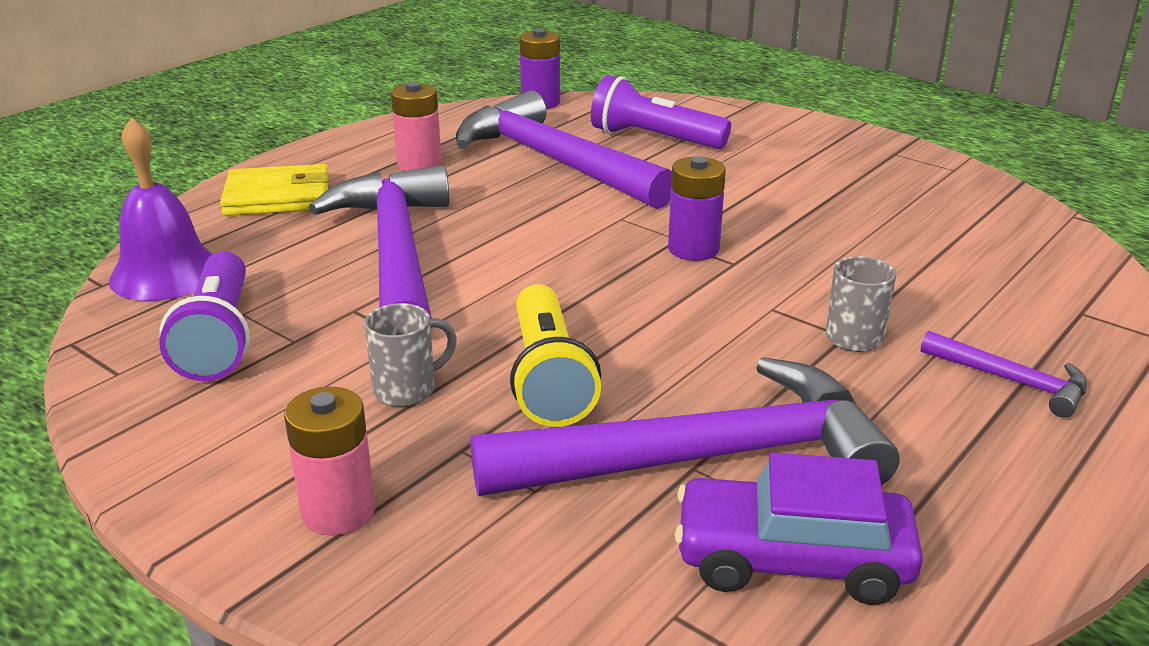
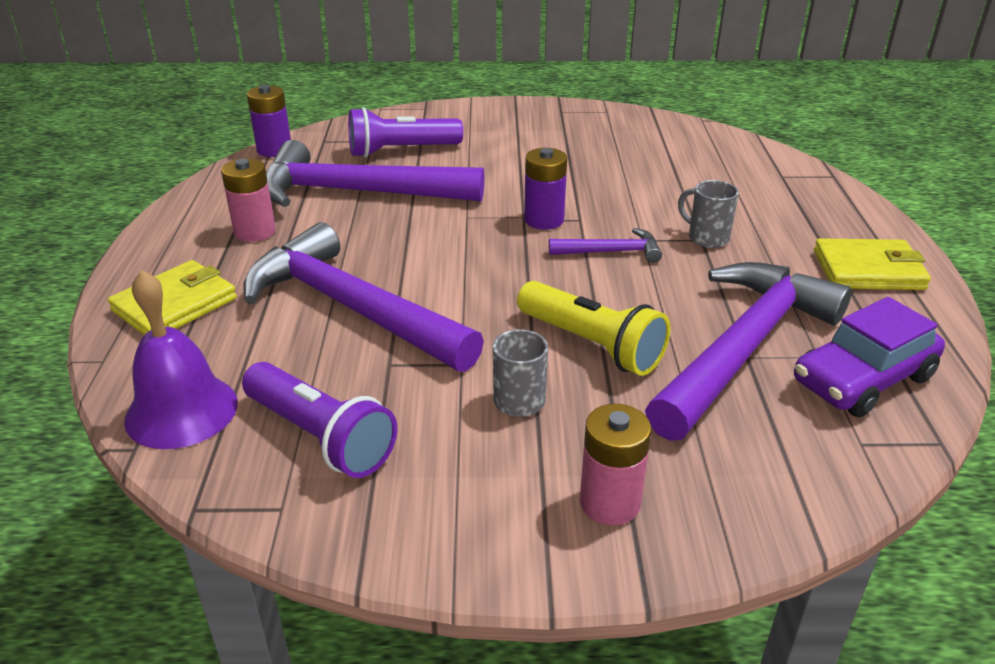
camera: 40 degrees left, 5 degrees up
(1011, 381) = (808, 229): purple hammer -> purple hammer (610, 252)
(1018, 458) = (868, 270): none -> yellow wallet

